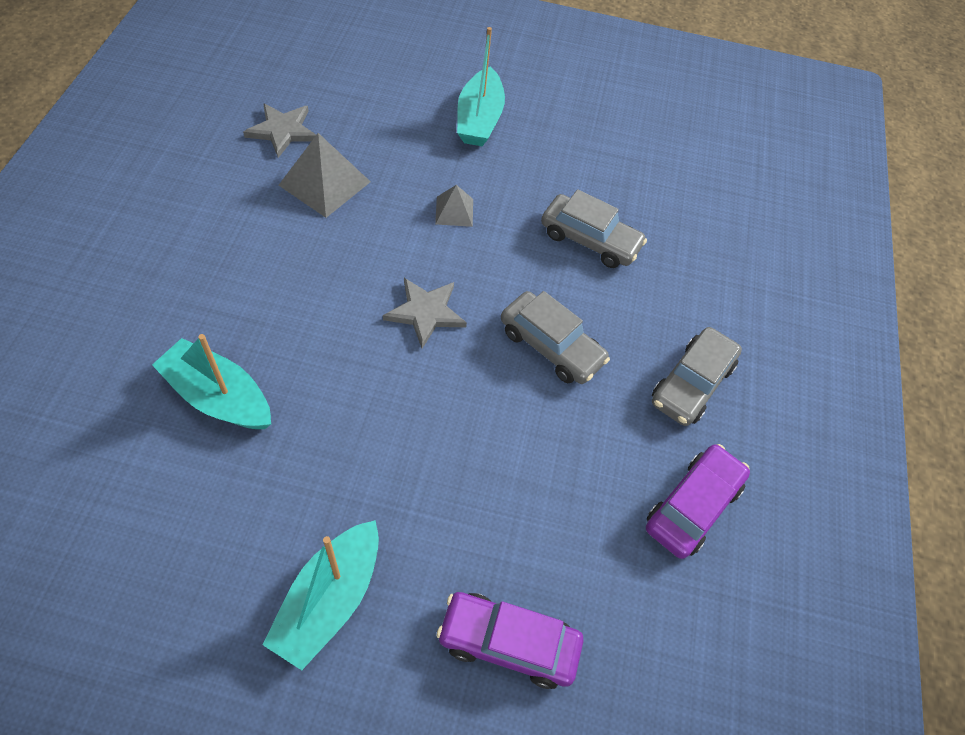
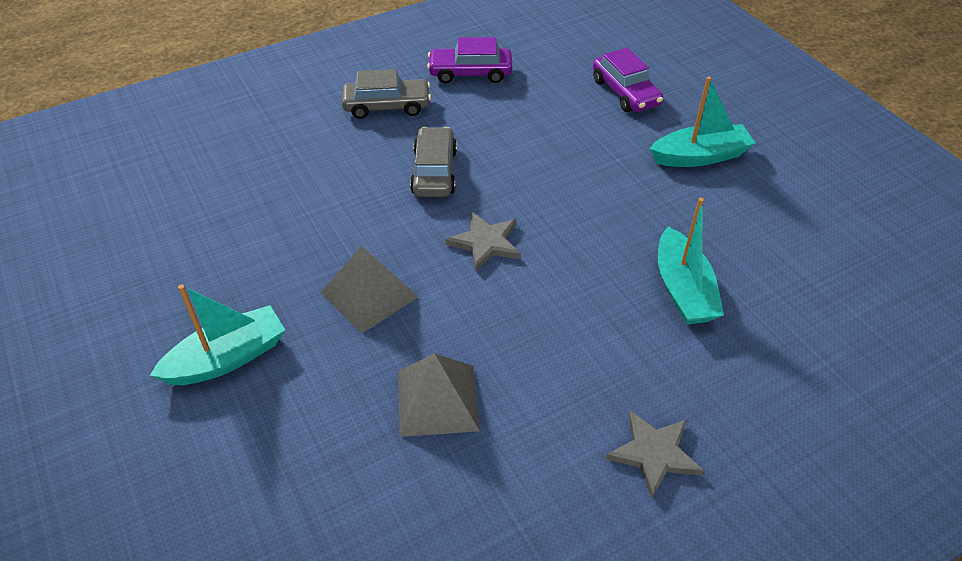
camera: 125 degrees left, 10 degrees down
(282, 131) = (410, 494): grey star -> grey star (654, 453)
(454, 211) = (369, 294): grey pyramid -> grey pyramid, size x1.76
(590, 240) = (311, 206): grey car -> none

